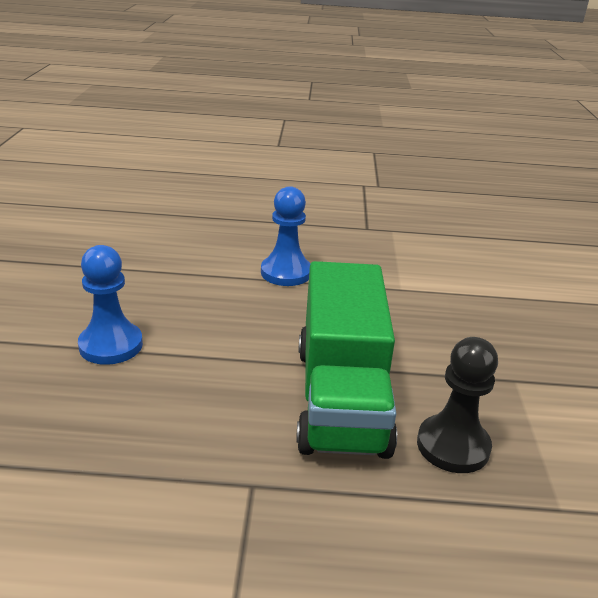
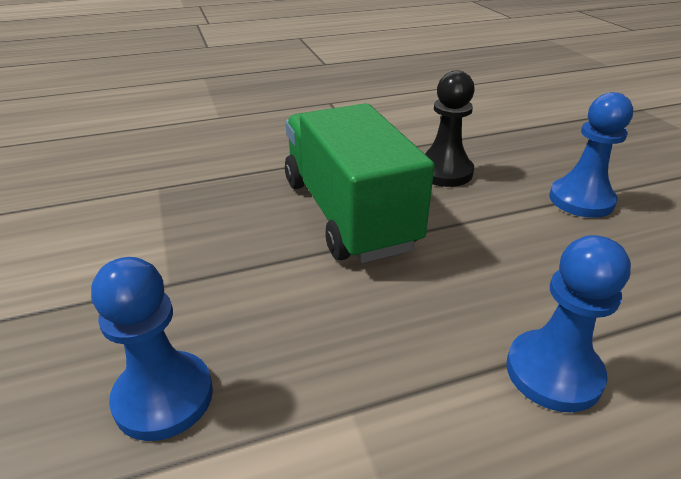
camera: 160 degrees right, 5 degrees up
(453, 446) = (240, 203): black pawn -> black pawn (444, 172)
(503, 317) = (164, 397): none -> blue pawn

